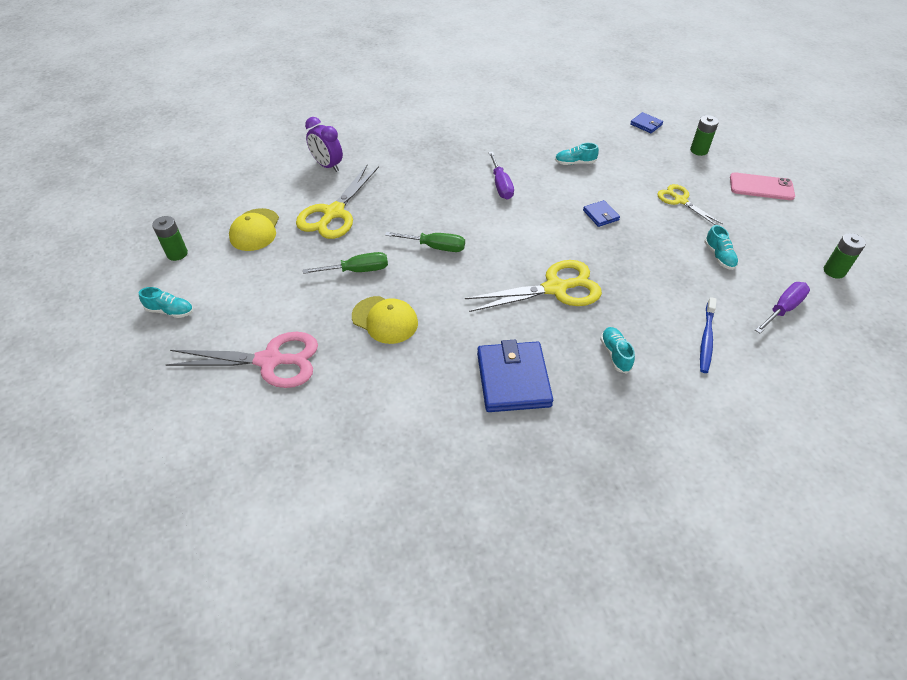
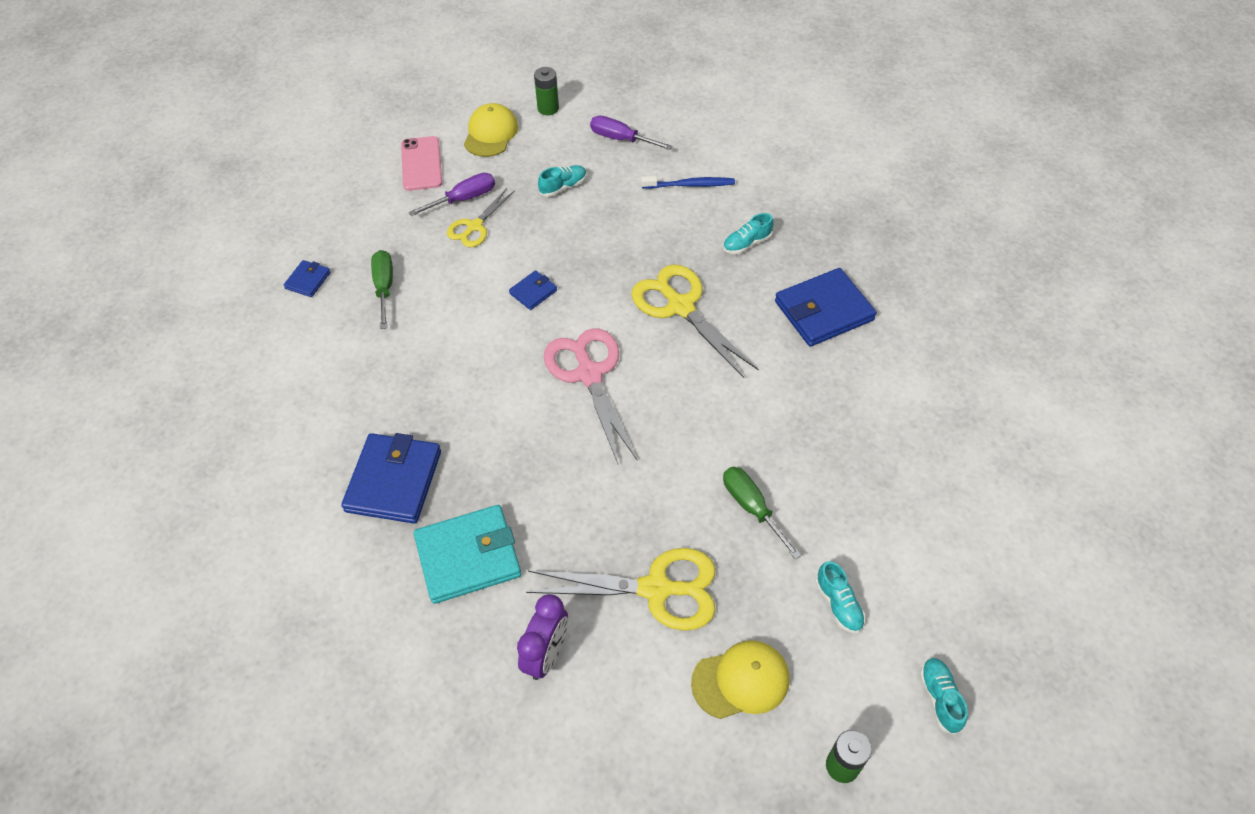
camera: 110 degrees left, 5 degrees up
(270, 361) = (936, 533): pink scissors -> pink scissors (589, 374)
(385, 320) = (813, 445): yellow cap -> yellow cap (491, 133)
(404, 151) = (468, 556): none -> turquoise wallet
(435, 247) = (668, 439): green screwdriver -> green screwdriver (384, 287)
(470, 134) = (393, 481): none -> blue wallet
(501, 185) = (511, 406): purple screwdriver -> purple screwdriver (464, 199)
(575, 163) = (429, 338): turquoise shoe -> turquoise shoe (838, 604)
(699, 150) = (359, 222): green battery -> none

